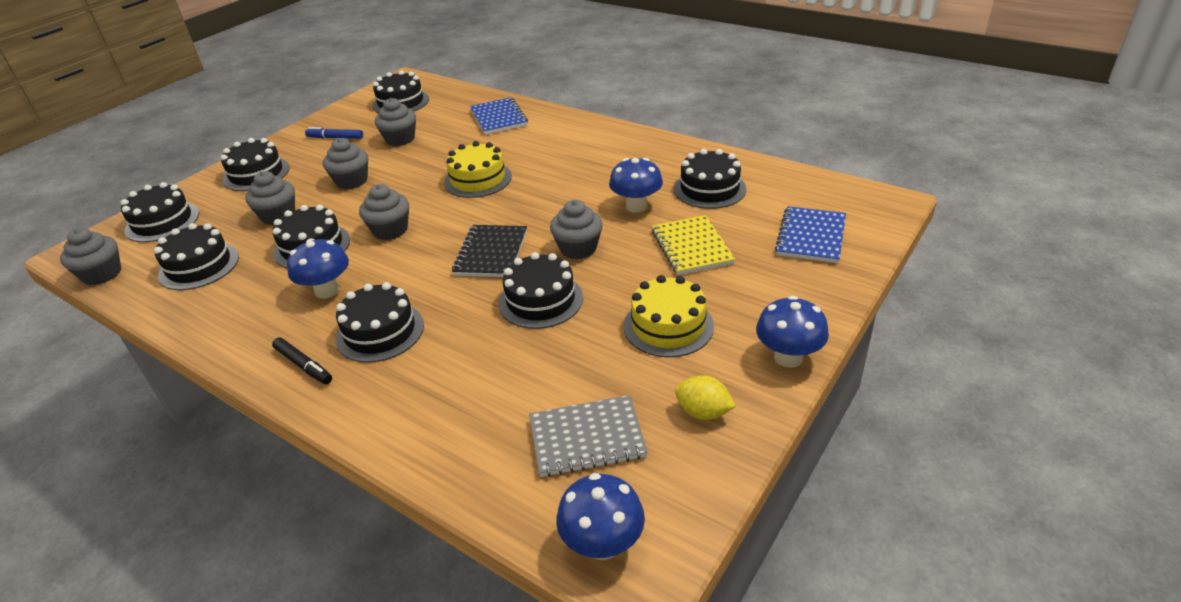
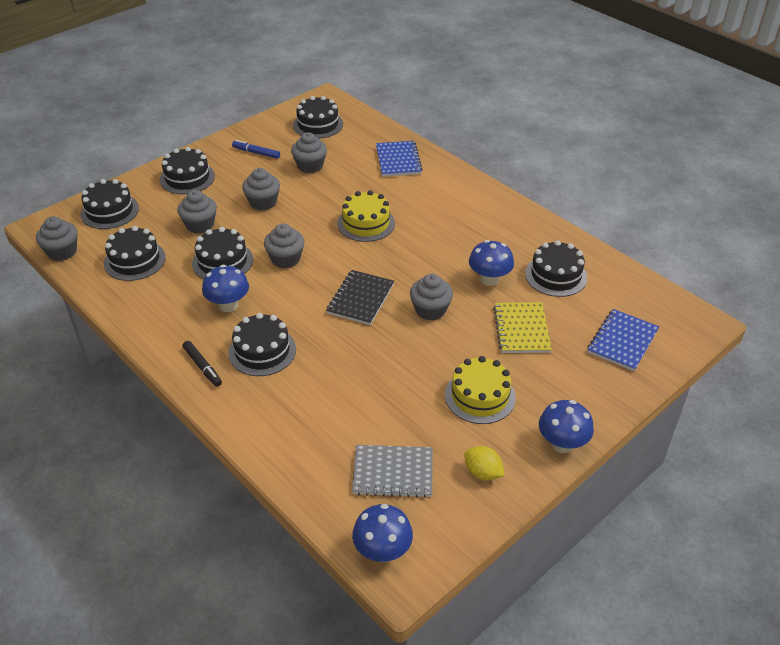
camera: 10 degrees right, 5 degrees up
(540, 300) = (388, 351): black cake -> none

